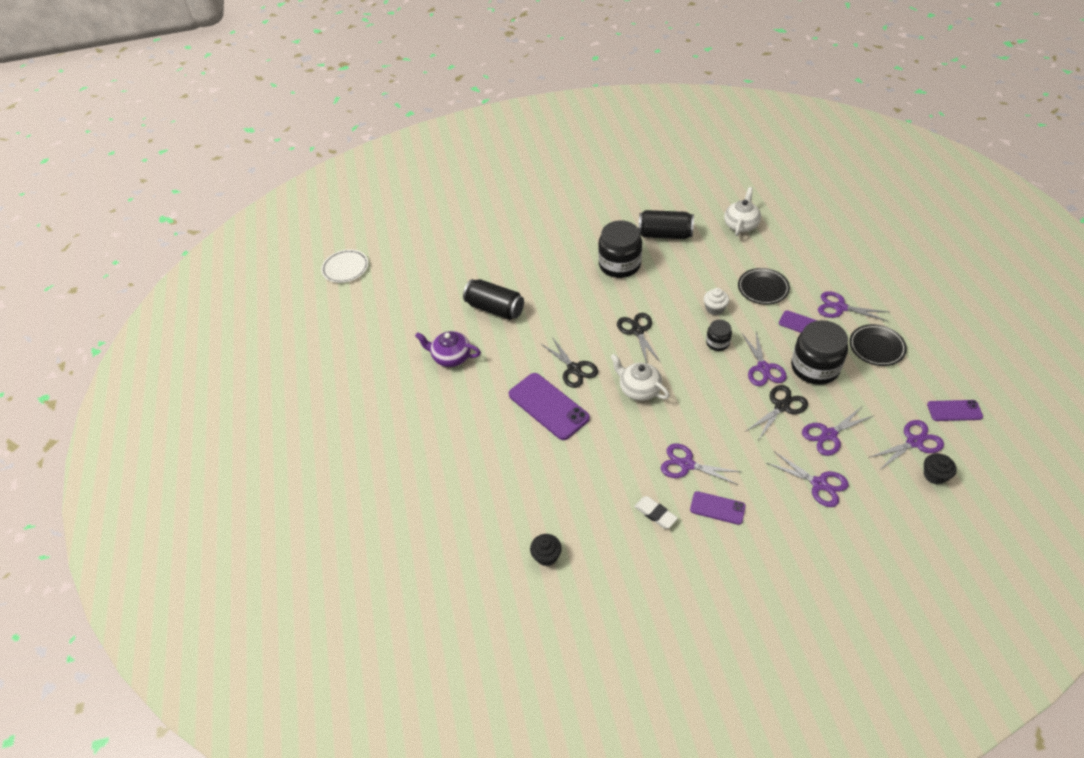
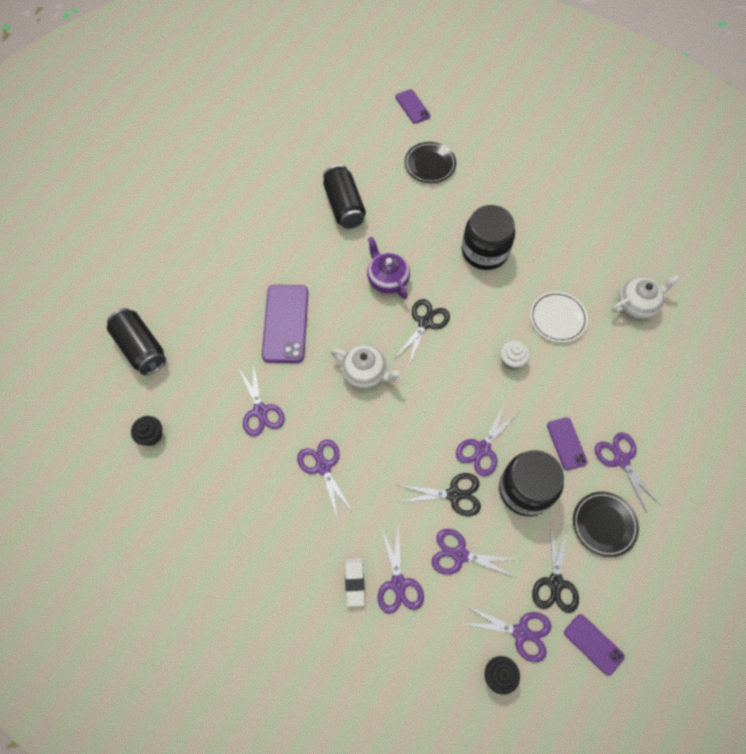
camera: 40 degrees right, 15 degrees up
(345, 268) = (282, 78): white plate -> white plate (557, 318)
(451, 357) = (268, 219): purple teapot -> purple teapot (387, 279)
(574, 369) = (339, 310): black scissors -> black scissors (555, 583)
(602, 470) = (260, 411): none -> purple scissors
(639, 389) = (365, 372): white teapot -> white teapot turned 120 degrees clockwise
(655, 514) = (255, 481): white eraser -> white eraser (354, 582)
(665, 234) = (557, 256): black can -> black can (141, 348)
(717, 342) = (475, 392): black jar -> none
(717, 508) = (301, 522): purple phone -> purple phone (412, 106)
(763, 288) = (576, 380): black plate -> black plate (430, 164)

